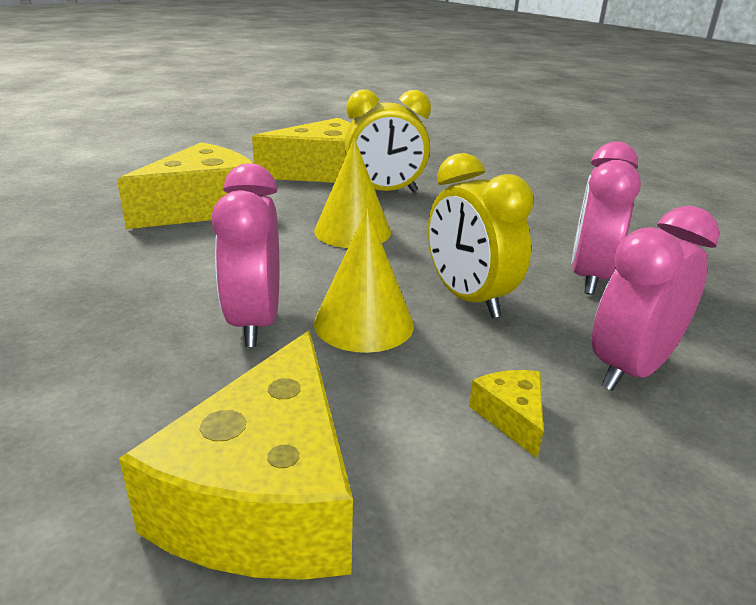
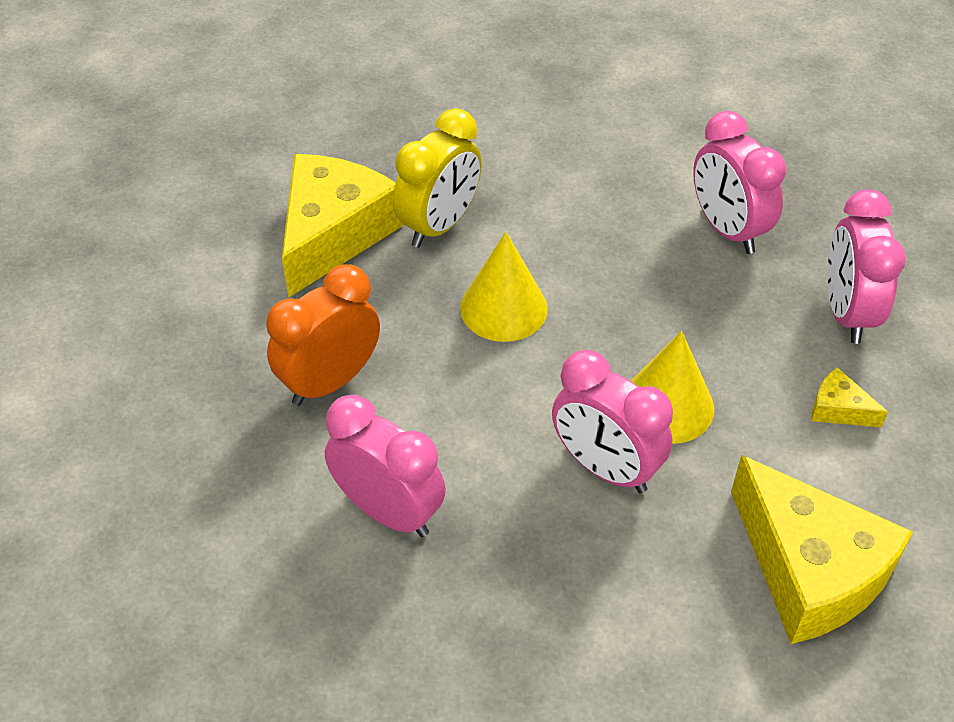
camera: 45 degrees left, 20 degrees up
(107, 260) = (388, 511): none -> pink clock
(203, 208) = (330, 382): yellow cheese -> orange clock
(468, 299) = (690, 322): yellow clock -> none

